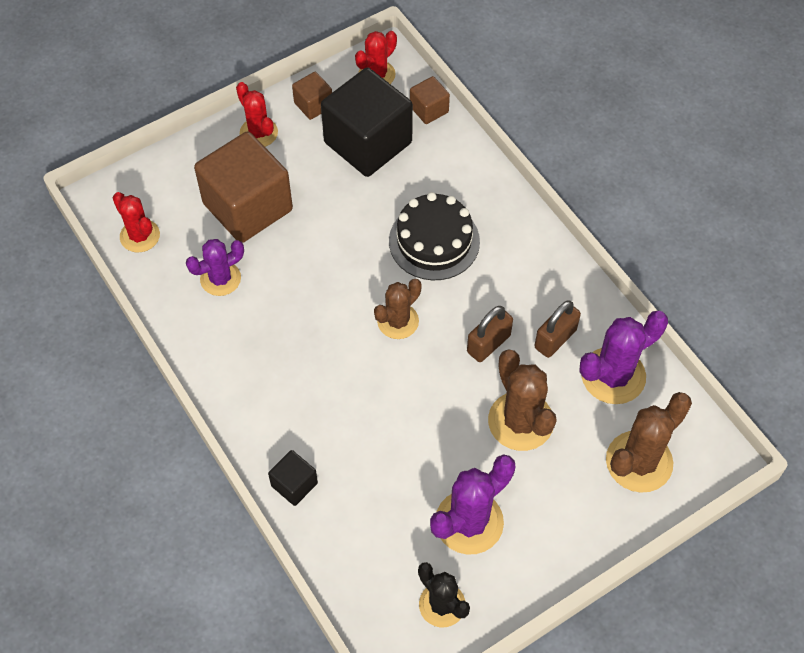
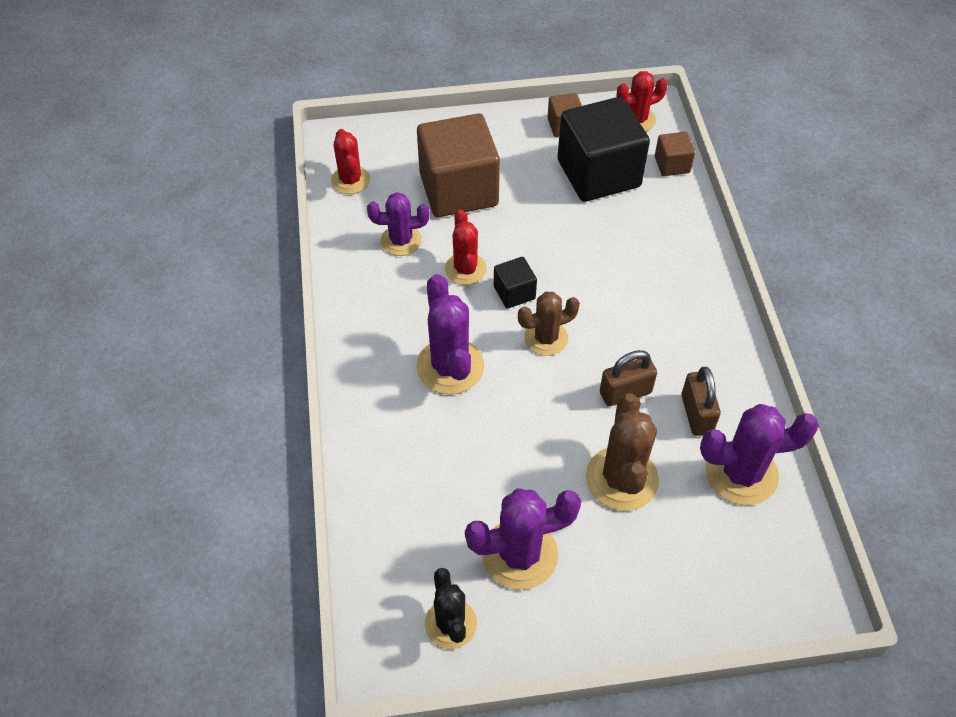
camera: 25 degrees right, 5 degrees down
(258, 133) = (502, 132): red cactus -> red cactus (465, 269)
(294, 484) = (369, 446): black cube -> black cube (514, 292)
(327, 382) = (450, 366): none -> purple cactus
(434, 241) = (618, 280): black cake -> none
(555, 339) = (696, 414): brown padlock -> brown padlock turned 75 degrees counterclockwise
(639, 462) = (729, 570): brown cactus -> none

